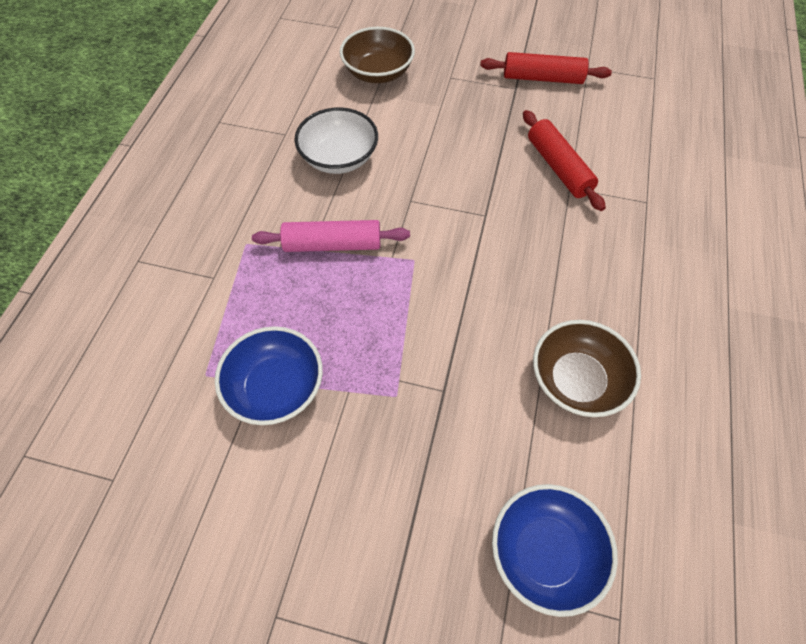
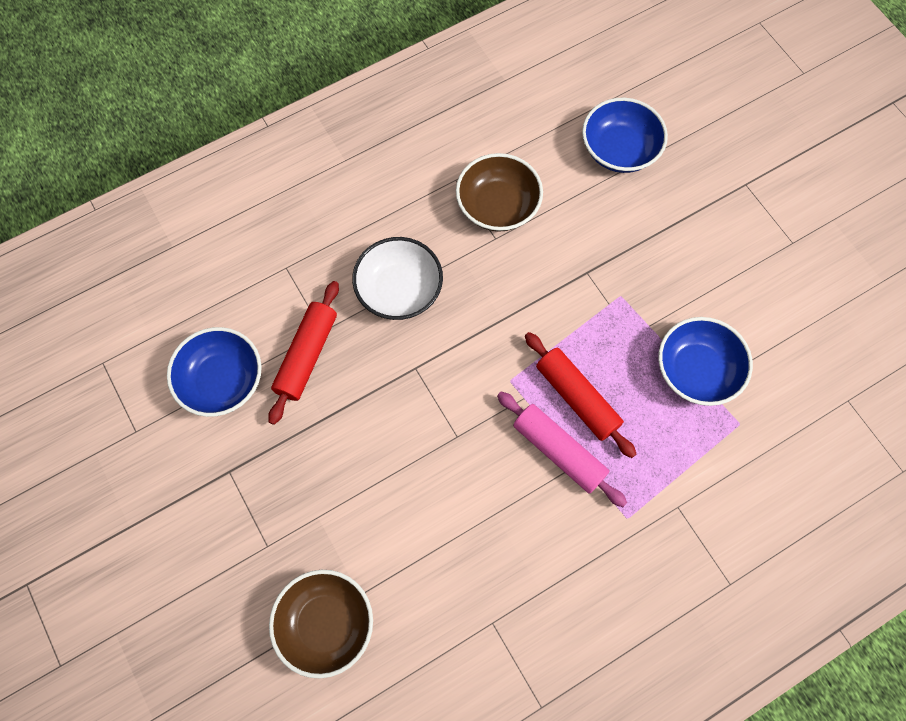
camera: 135 degrees left, 10 degrees up
(339, 158) = (470, 541): white bowl -> white bowl (399, 290)
(542, 78) = (191, 459): red rolling pin -> red rolling pin (577, 397)
(583, 119) = (222, 381): none -> blue bowl

